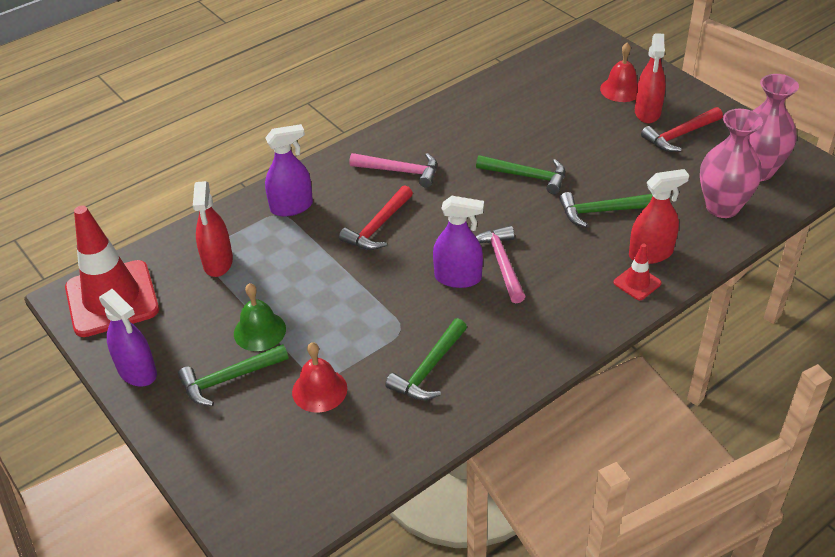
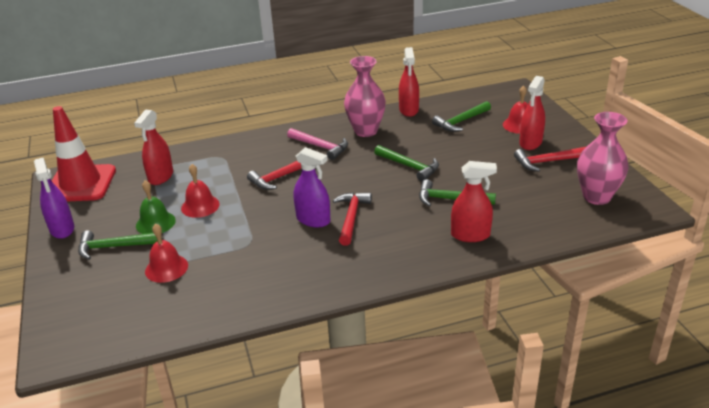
camera: 20 degrees right, 10 degrees down
(291, 207) = (232, 154): purple spray bottle -> none
(302, 292) = (200, 206): none -> red bell
(429, 369) = (250, 273): green hammer -> green hammer (461, 122)
(477, 93) = (409, 110): none -> red spray bottle
(501, 263) = (351, 217): pink hammer -> red hammer
(637, 283) = (446, 252): red traffic cone -> none
(722, 207) = (550, 216): pink vase -> pink vase (365, 131)

